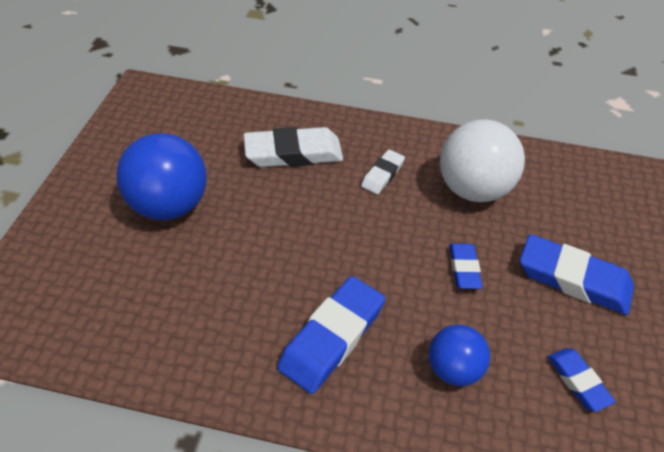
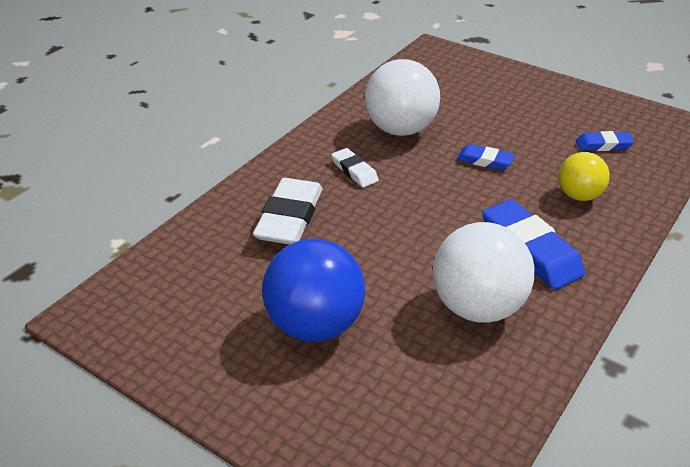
camera: 65 degrees left, 10 degrees down
(228, 309) = (477, 307): none -> white ball
(453, 369) = (579, 196): blue ball -> yellow ball
(573, 279) = (515, 116): blue eraser -> none

